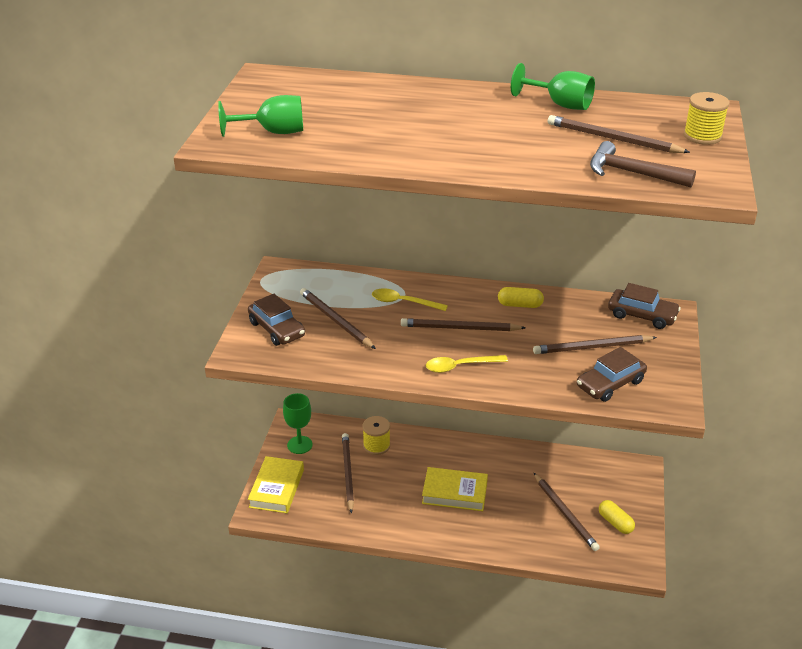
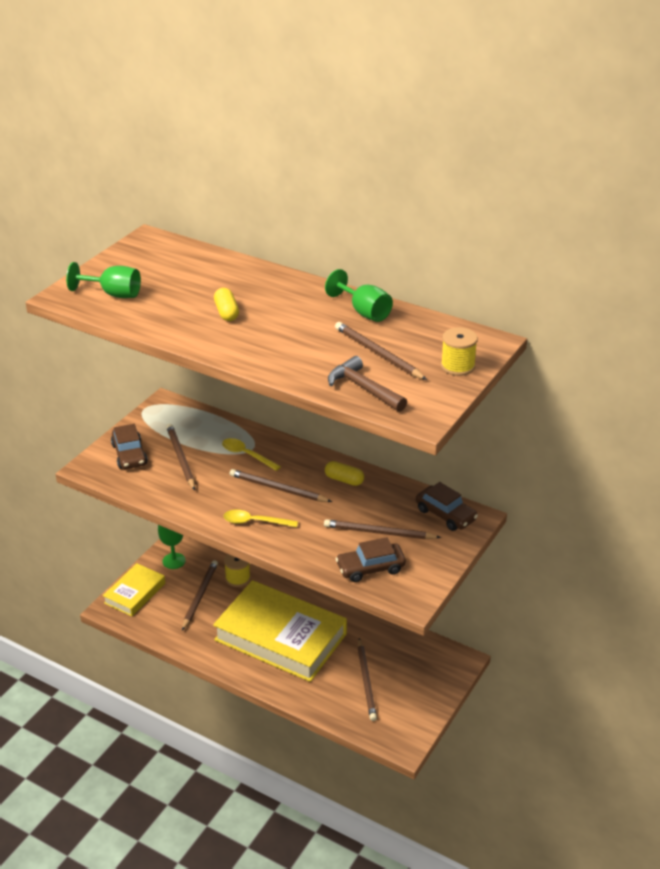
camera: 20 degrees right, 0 degrees up
(454, 493) = (280, 637): yellow book -> yellow book, size x1.97
(615, 523) = (406, 702): yellow capsule -> yellow capsule (226, 312)

